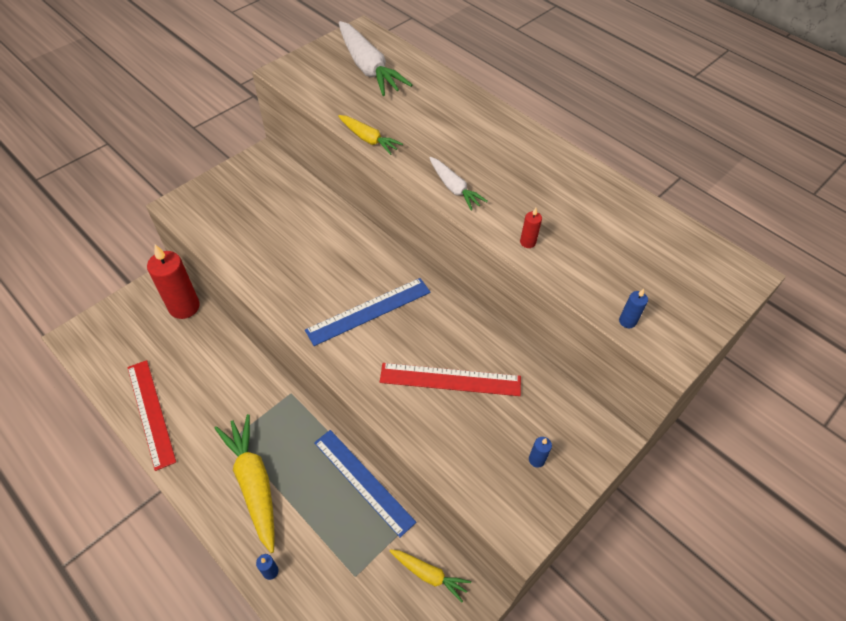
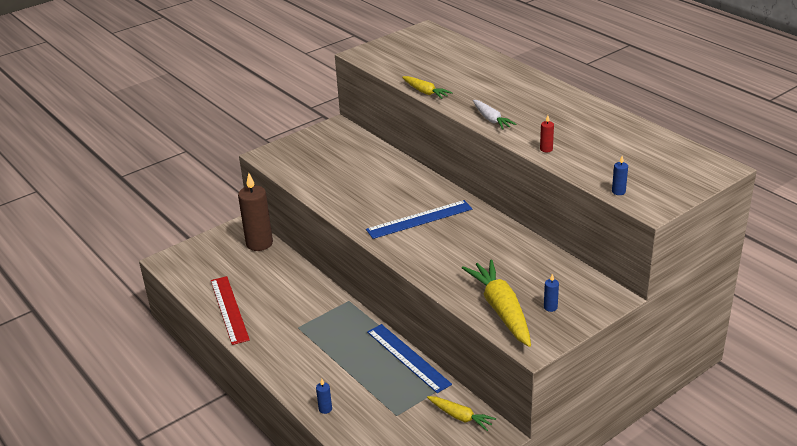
camera: 10 degrees right, 20 degrees down
(184, 307) = (259, 243): red candle -> brown candle
(253, 483) = (314, 355): yellow carrot -> yellow carrot (501, 309)
(368, 68) = (429, 51): white carrot -> none
(450, 379) = (484, 260): red ruler -> none

